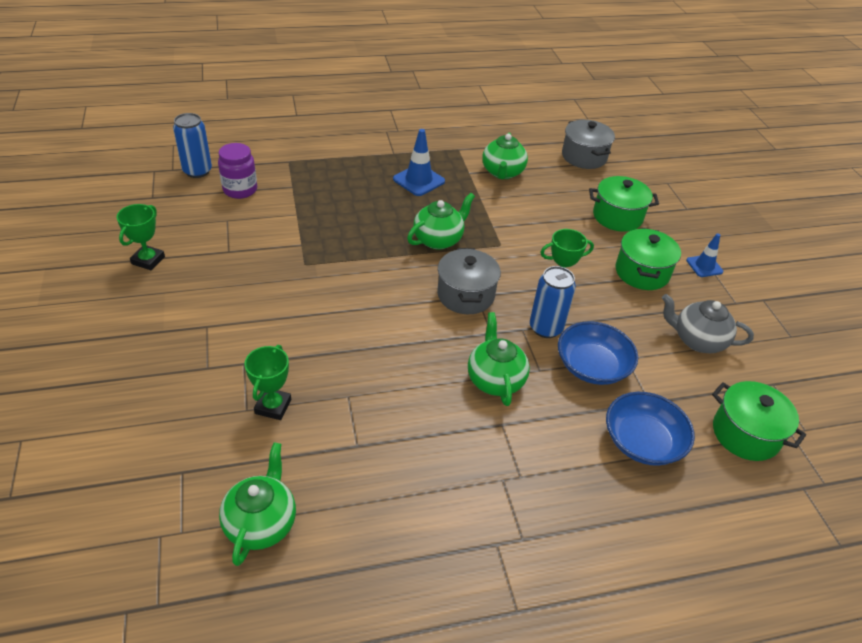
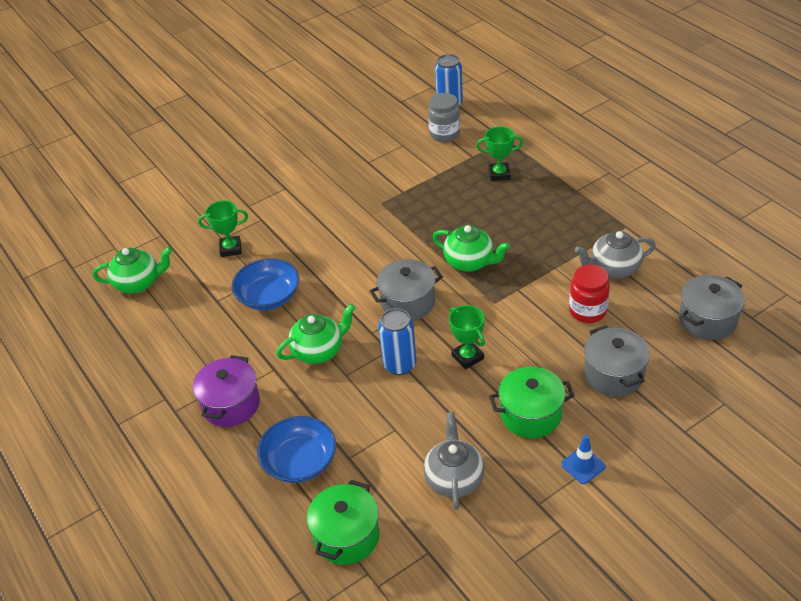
camera: 75 degrees right, 0 degrees up
(148, 260) = (332, 133): green trophy -> green trophy (499, 174)
(240, 190) = (444, 134): purple jar -> grey jar
(419, 180) = (548, 220): blue traffic cone -> none
(502, 173) = (614, 268): green teapot -> grey teapot
(537, 478) = (231, 404): none -> purple pot
(542, 202) = (587, 311): none -> red jar
(592, 366) = (370, 408): blue bowl -> blue bowl (268, 296)
(617, 217) = (613, 374): green pot -> grey pot

